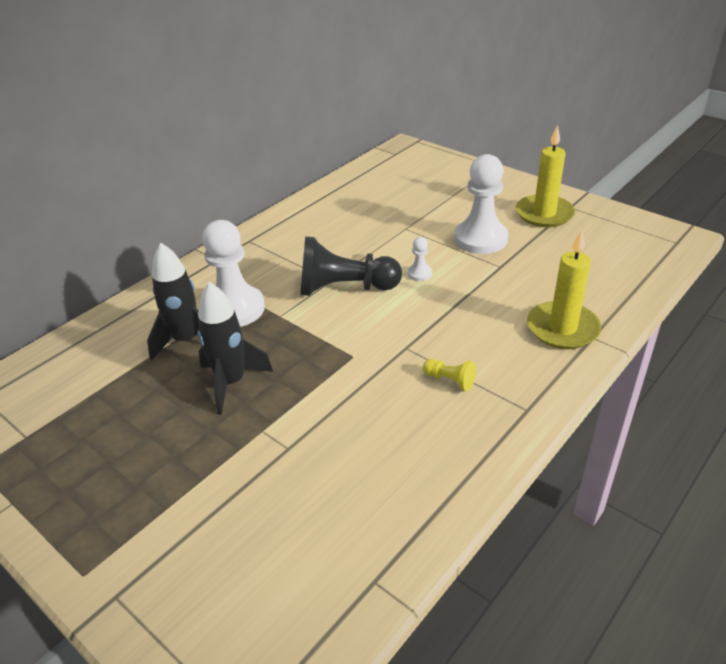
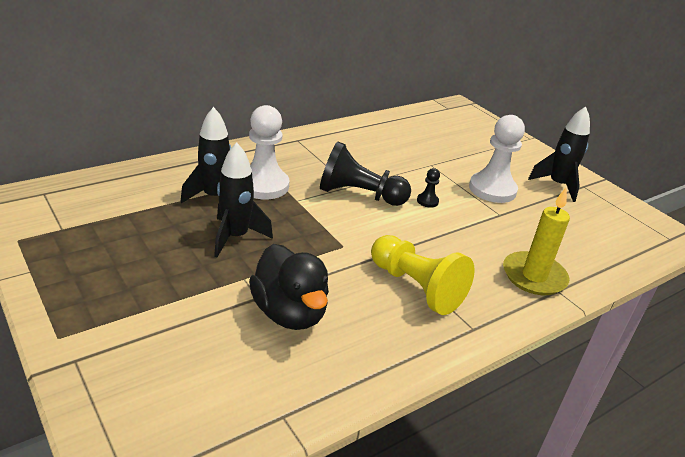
camera: 10 degrees right, 5 degrees down
(329, 456) = (289, 313): none -> black duck
(419, 273) = (427, 201): white pawn -> black pawn
(450, 380) = (416, 287): yellow pawn -> yellow pawn, size x2.27
(544, 214) = (557, 185): yellow candle -> black rocket

